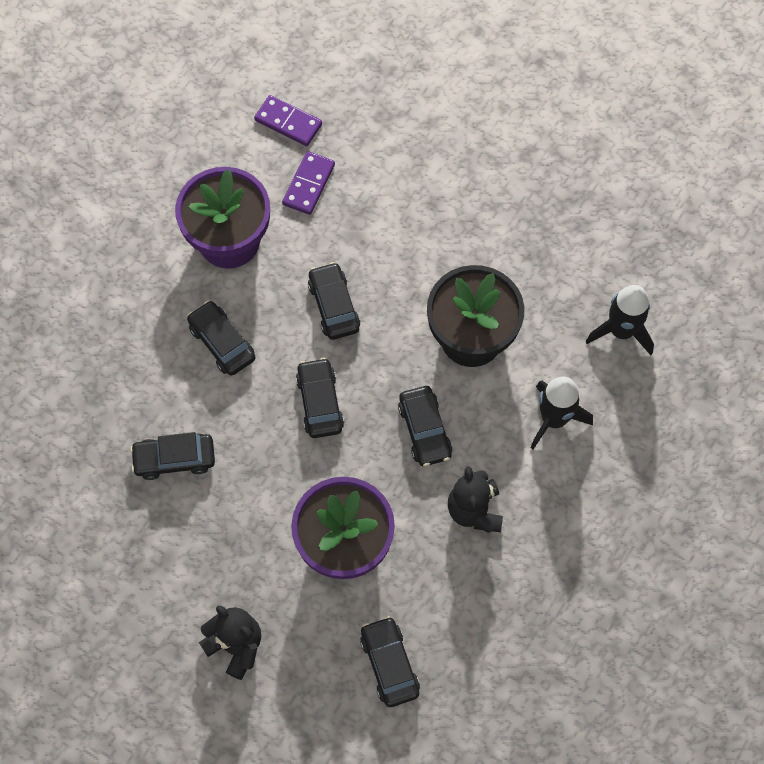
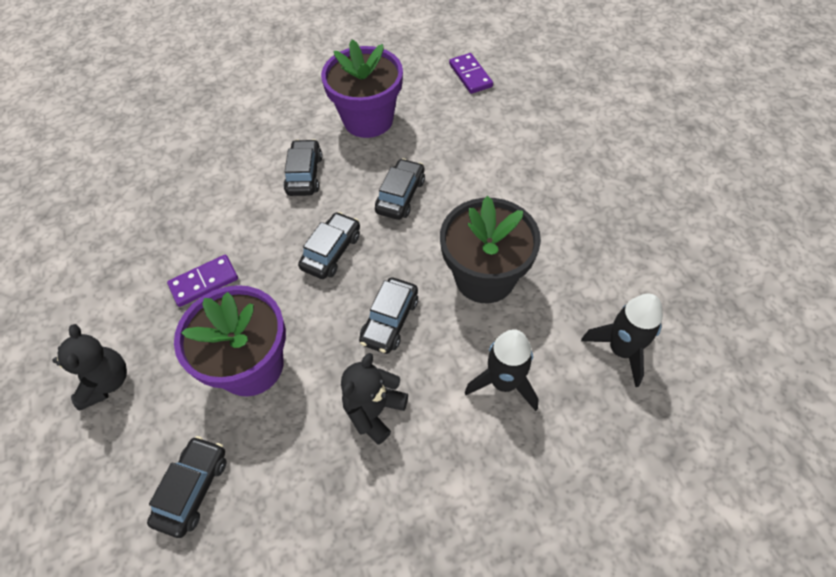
camera: 40 degrees right, 10 degrees down
(174, 459) = (202, 226): black car -> none
(308, 184) = (451, 115): purple domino -> purple domino (204, 282)

